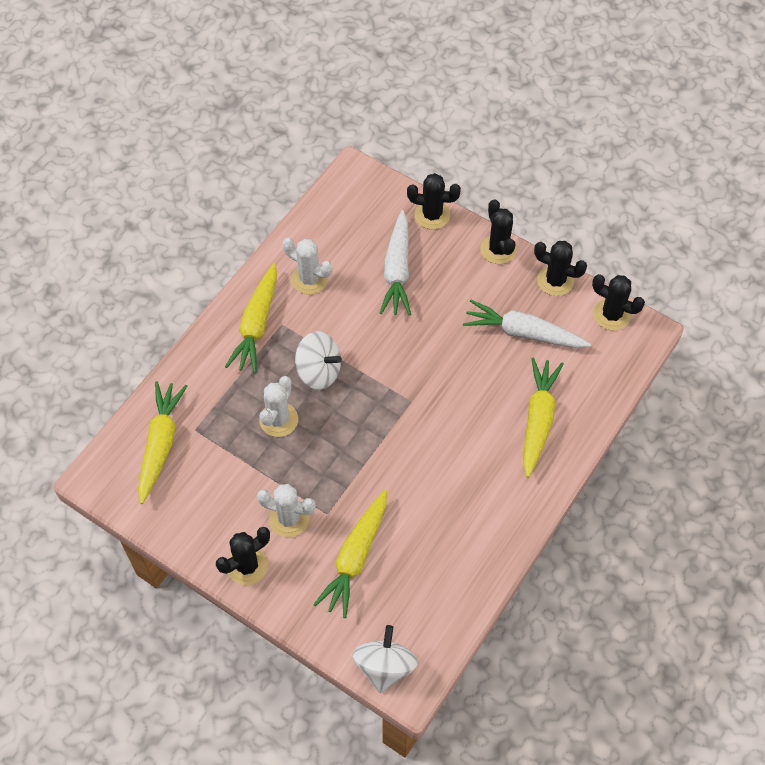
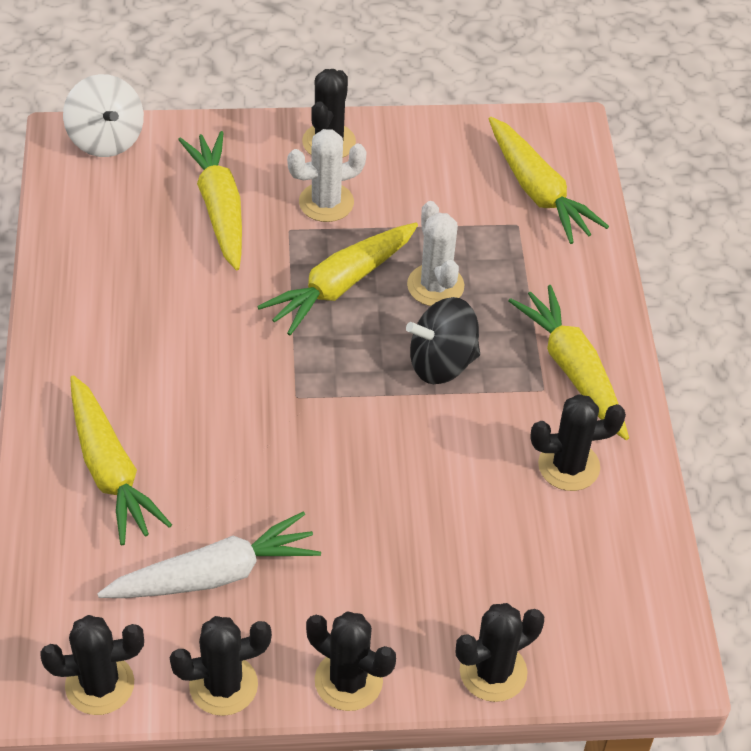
camera: 140 degrees right, 10 degrees down
(309, 279) = (568, 466): white cactus -> black cactus
(319, 371) = (442, 363): white spinning top -> black spinning top
(330, 454) = (341, 285): none -> yellow carrot
(397, 270) = (465, 552): white carrot -> none

